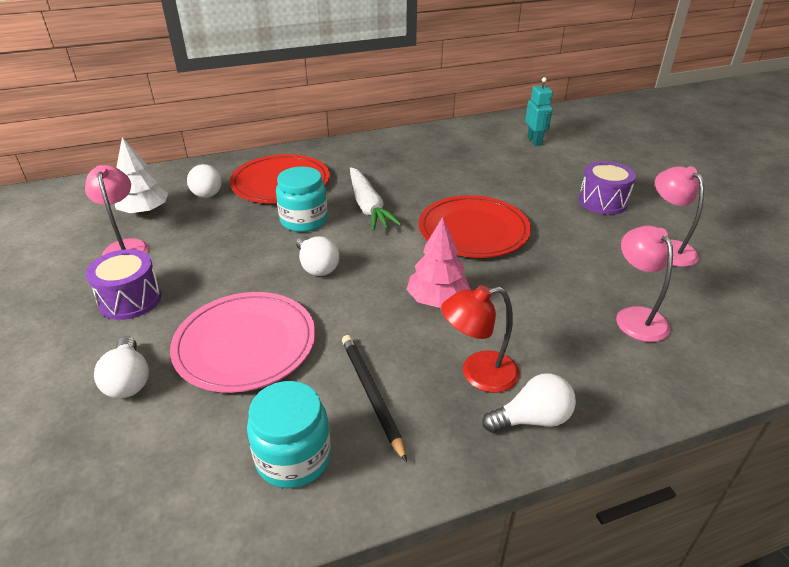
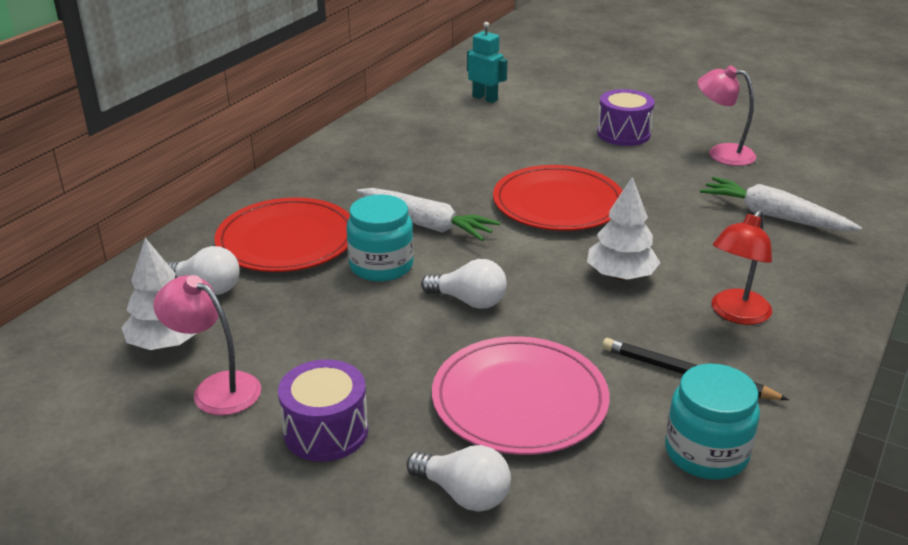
camera: 40 degrees left, 5 degrees down
(437, 300) = (620, 276): pink tree -> white tree
(532, 419) = (814, 324): white light bulb -> none
(636, 316) = (773, 216): pink lamp -> white carrot

